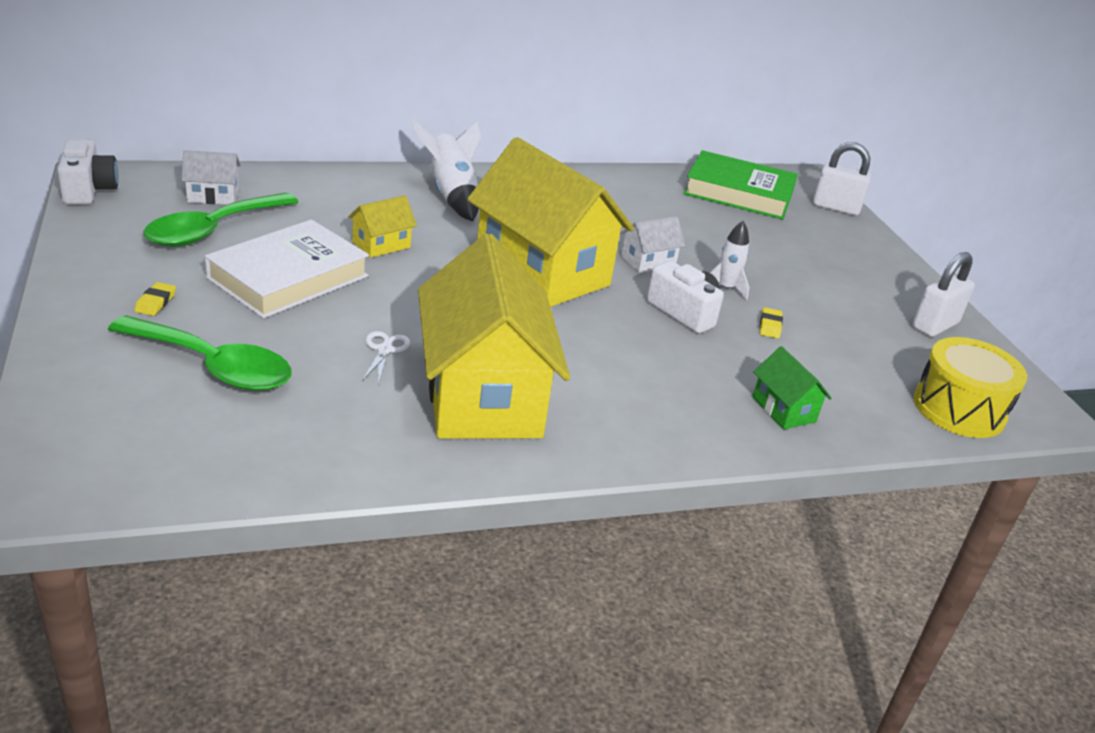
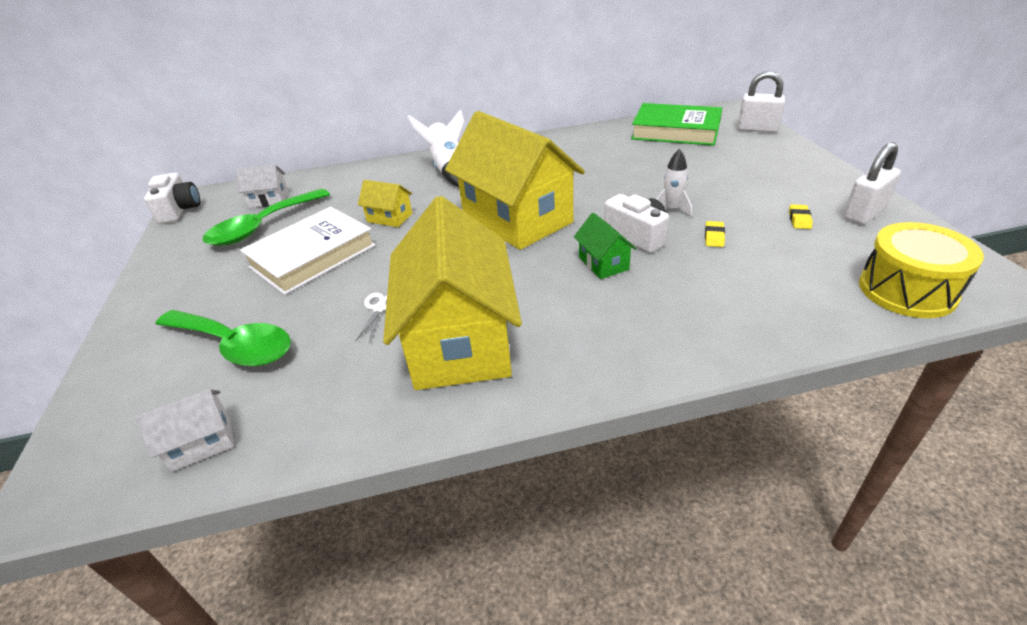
camera: 10 degrees right, 5 degrees up
(155, 302) = (203, 294): yellow eraser -> yellow eraser (799, 219)
(381, 245) = (389, 217): yellow house -> yellow house turned 60 degrees clockwise
(648, 261) = (604, 197): white house -> white house (202, 443)
(783, 409) = (736, 315): green house -> green house (603, 263)

